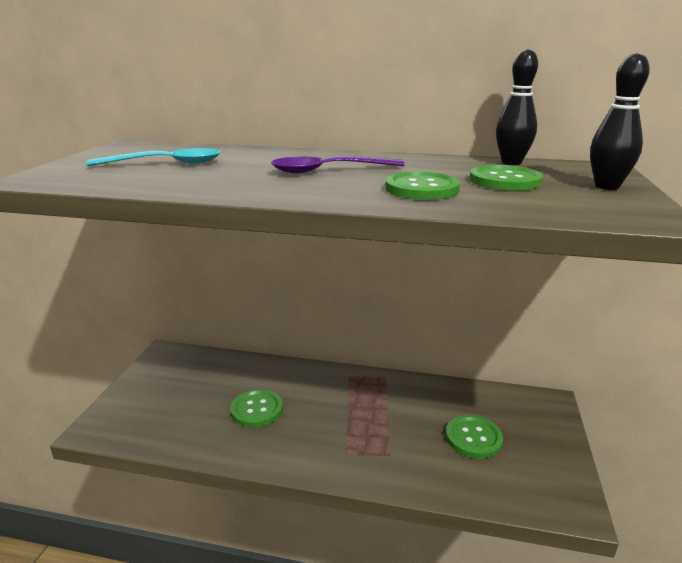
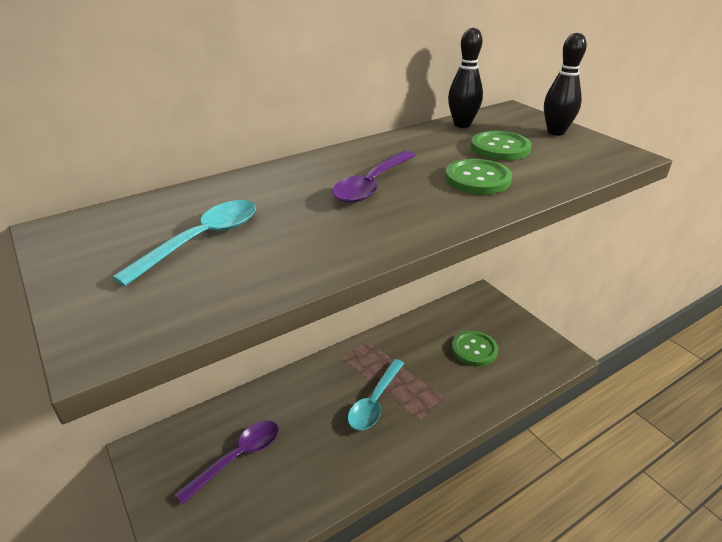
camera: 45 degrees left, 10 degrees up
(199, 390) = (237, 458): none -> purple spoon
(257, 409) = (312, 436): green button -> none
(329, 418) = (375, 401): none -> turquoise spoon

